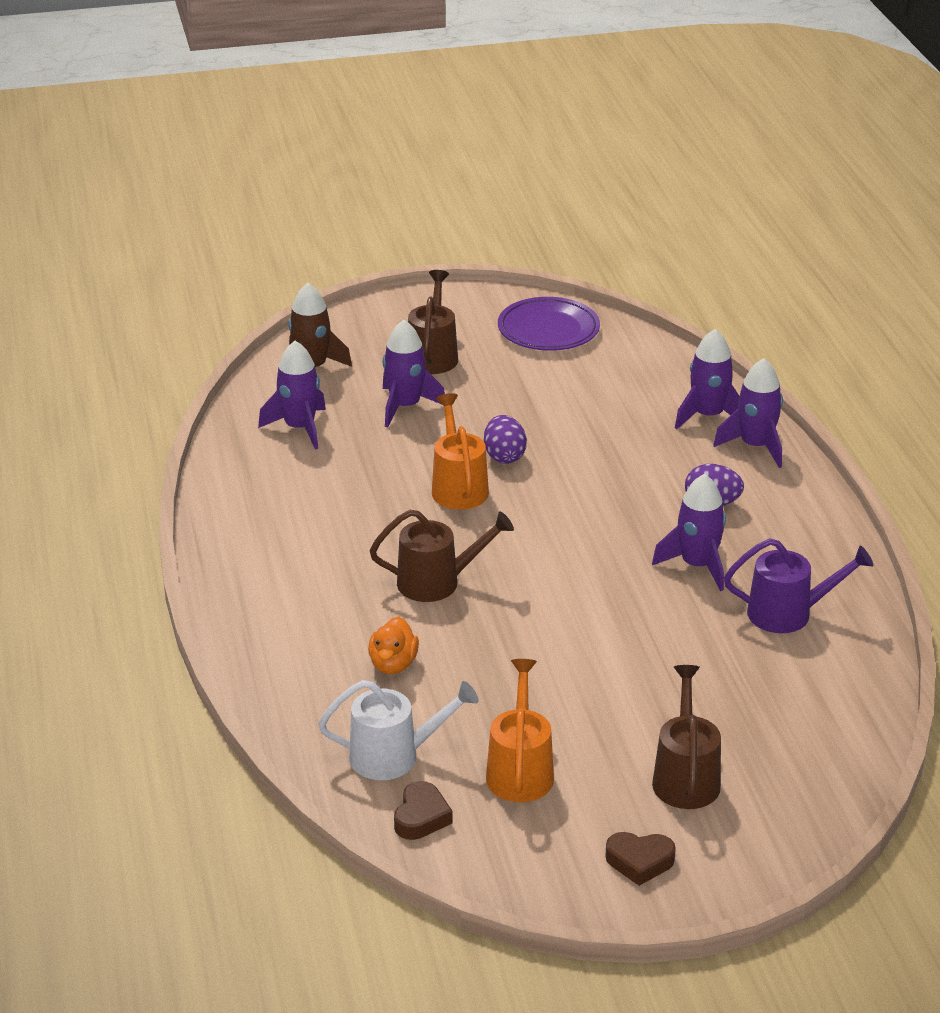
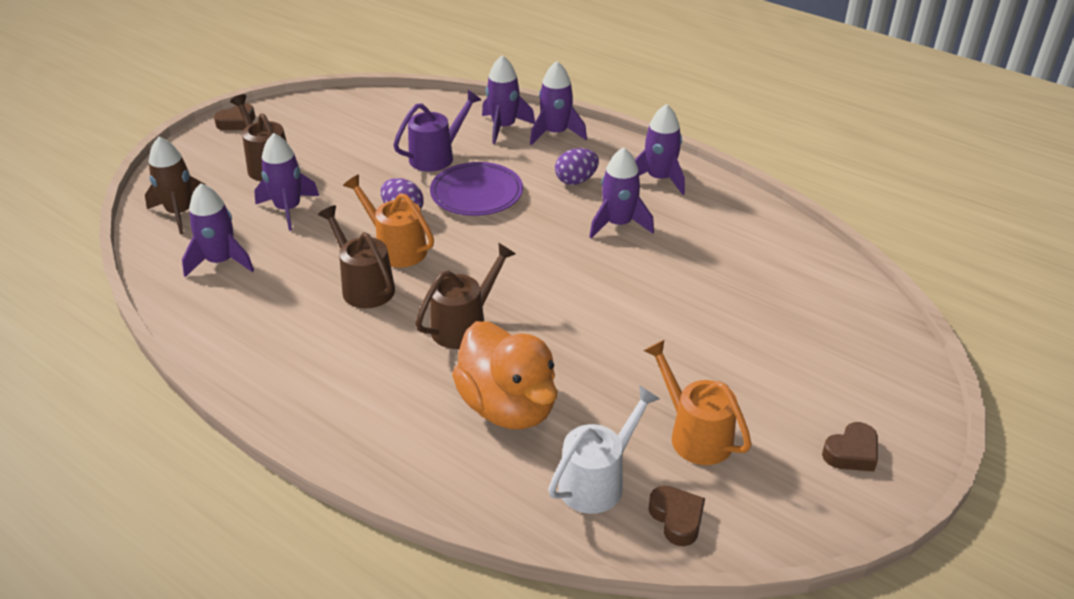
camera: 40 degrees left, 5 degrees up
(393, 664) = (508, 407): orange duck -> orange duck, size x2.03
(452, 299) = (237, 122): none -> brown heart
(548, 330) = (332, 116): purple plate -> purple plate (476, 194)
(685, 777) = (796, 372): brown watering can -> brown watering can (364, 286)
(789, 613) = (709, 227): purple watering can -> purple watering can (437, 156)
(803, 543) = (659, 179): none -> purple rocket

